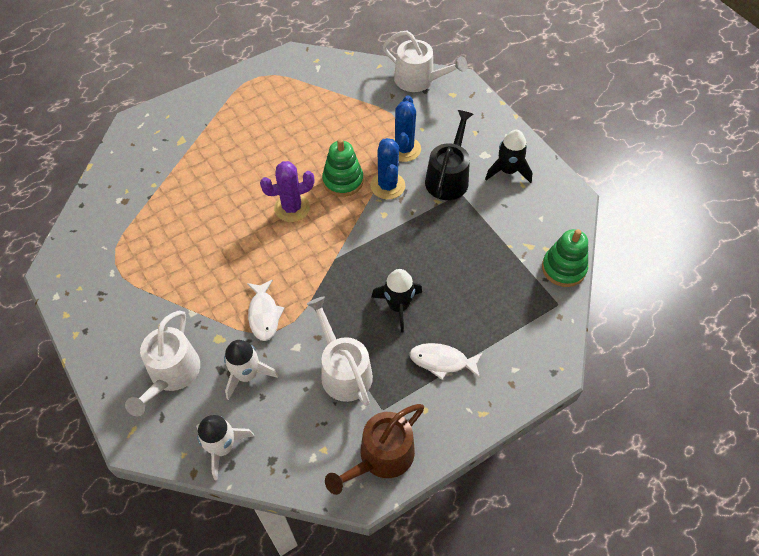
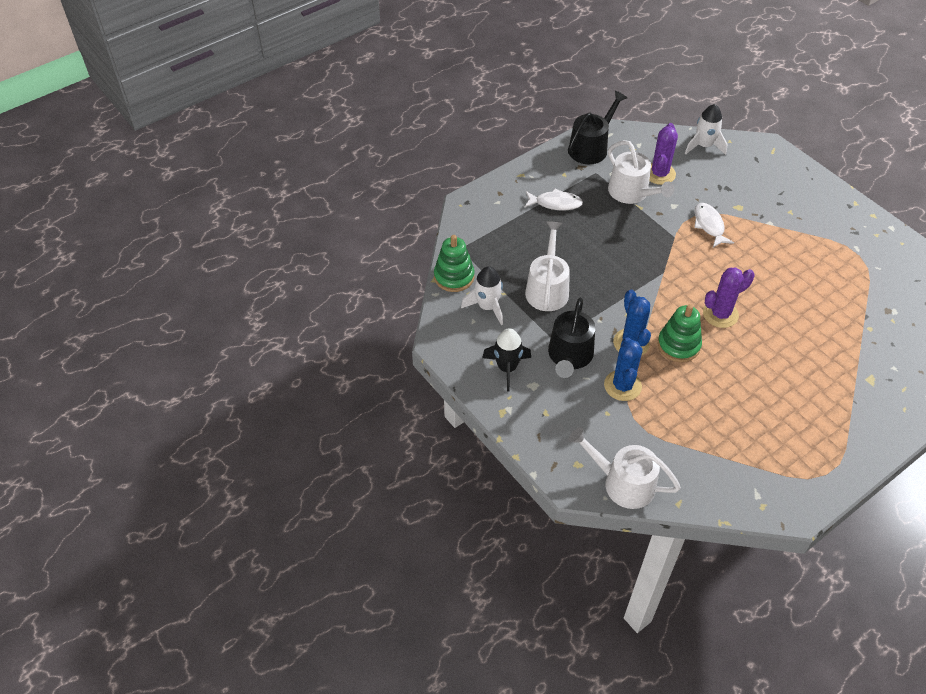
camera: 175 degrees right, 5 degrees down
(172, 374) = (763, 183): white watering can -> white watering can (547, 289)
(247, 374) = (705, 186): white rocket -> white rocket (487, 307)
(299, 400) = (659, 174): none -> purple cactus
(381, 457) = (591, 148): brown watering can -> black watering can
(398, 306) = (598, 238): black rocket -> none

